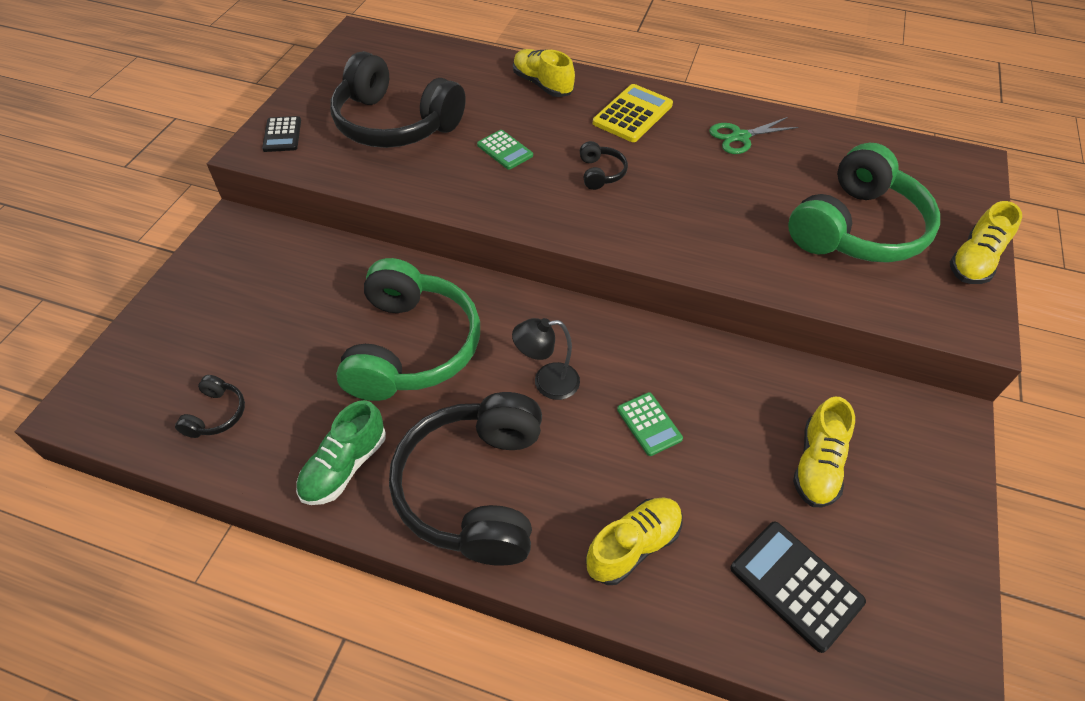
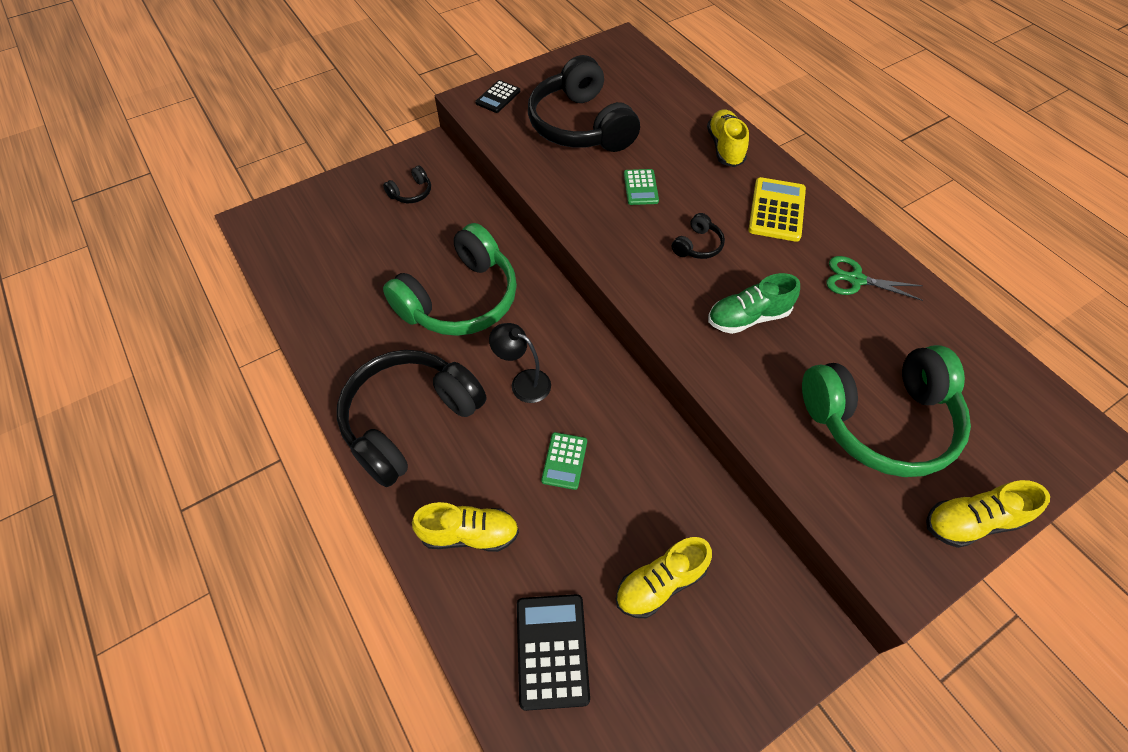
camera: 40 degrees right, 5 degrees up
(216, 414) = (314, 270): black headphones -> black headphones (411, 193)
(344, 466) = (351, 351): green shoe -> green shoe (748, 317)
(632, 114) = (776, 210): yellow calculator -> yellow calculator turned 60 degrees counterclockwise

